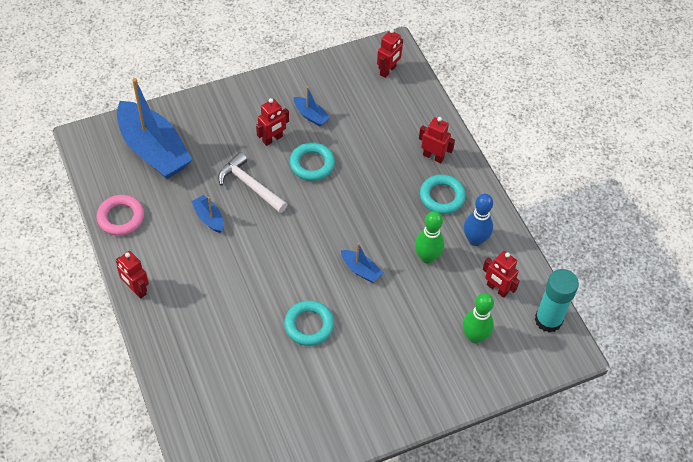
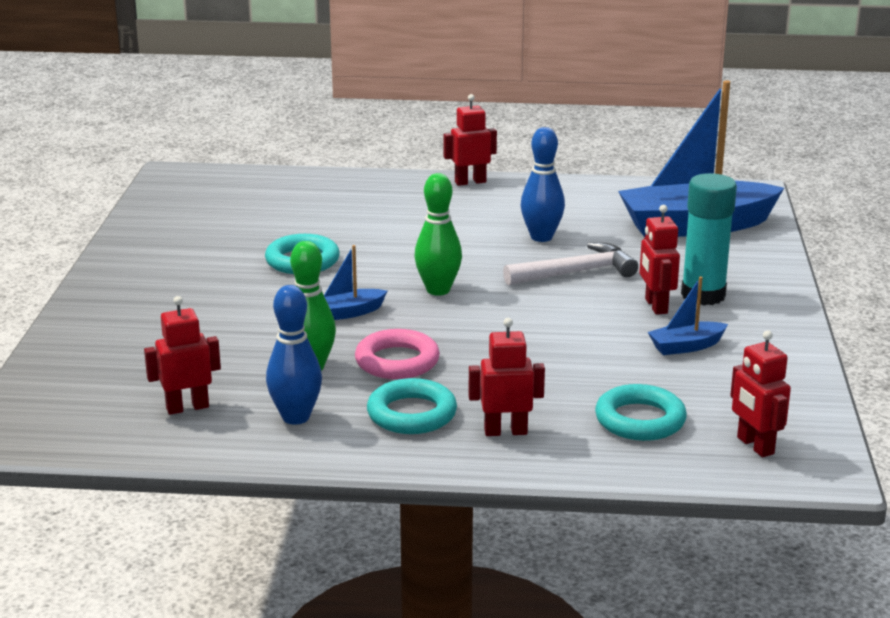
camera: 120 degrees right, 30 degrees down
(121, 217) = (590, 191): pink ring -> pink ring (397, 361)
(209, 218) = (541, 237): blue boat -> blue bowling pin
(312, 164) = (579, 324): turquoise ring -> turquoise ring (640, 420)
(433, 156) = (505, 431): red robot -> red robot turned 150 degrees counterclockwise
(474, 336) = (137, 364): green bowling pin -> green bowling pin (438, 290)
(548, 320) = (80, 434): turquoise glue stick -> turquoise glue stick (703, 295)

